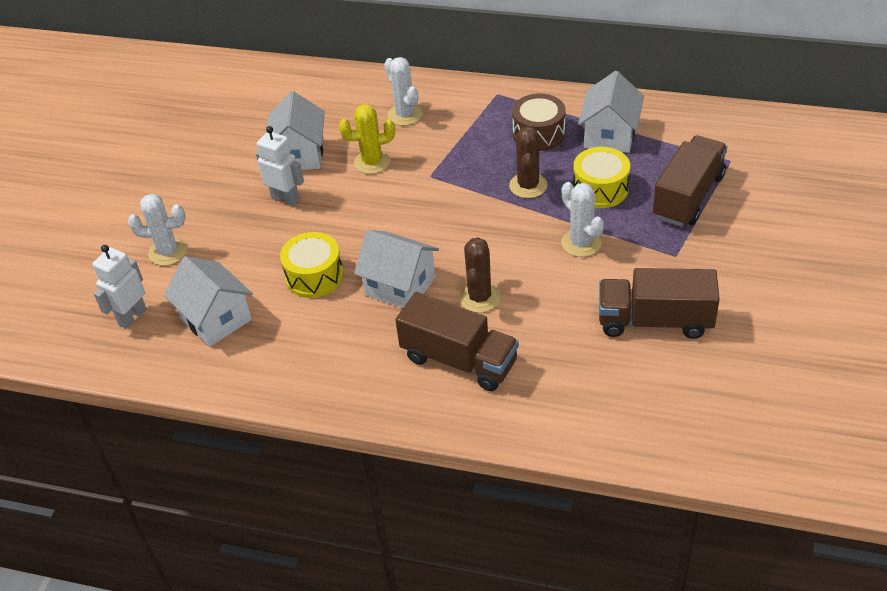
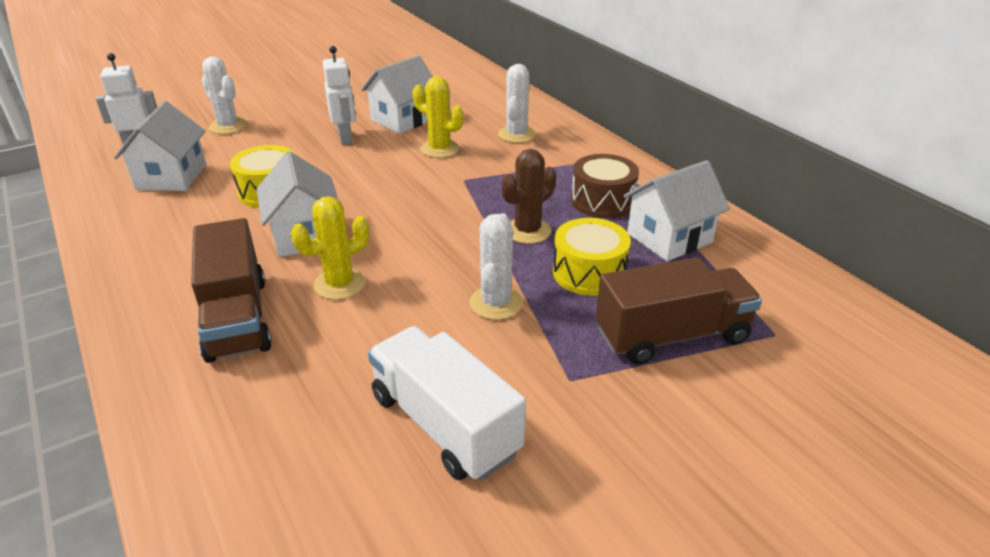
camera: 40 degrees right, 10 degrees down
(479, 297) = (340, 284): brown cactus -> yellow cactus
(654, 321) = (444, 424): brown truck -> white truck

